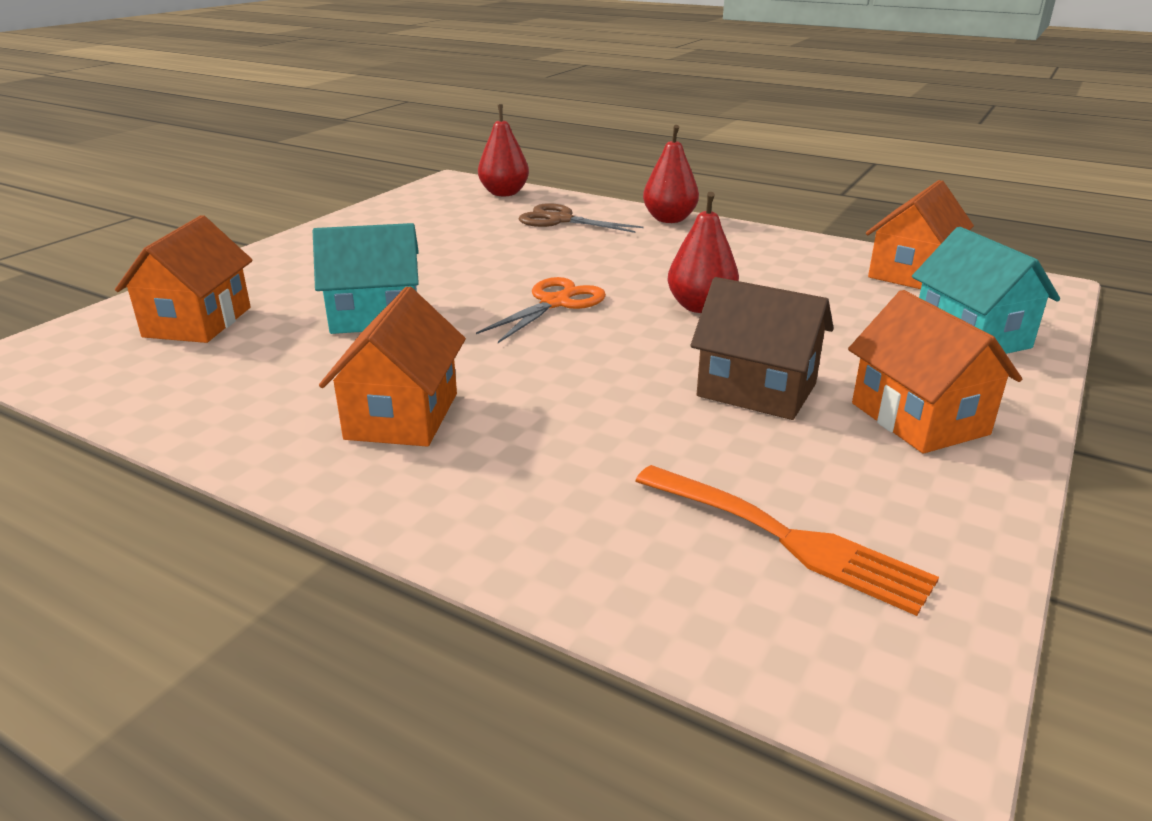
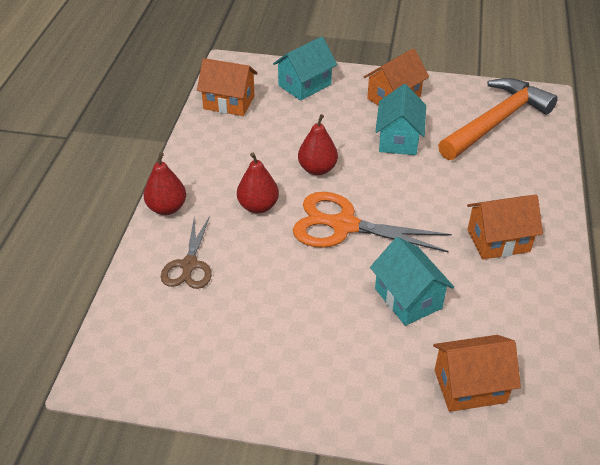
camera: 110 degrees left, 15 degrees up
(504, 193) = (126, 323): red pear -> red pear (258, 206)
(556, 302) = (343, 225): orange scissors -> orange scissors, size x1.61
(756, 390) = (398, 139): brown house -> turquoise house
(788, 539) = (496, 122): orange fork -> orange hammer

